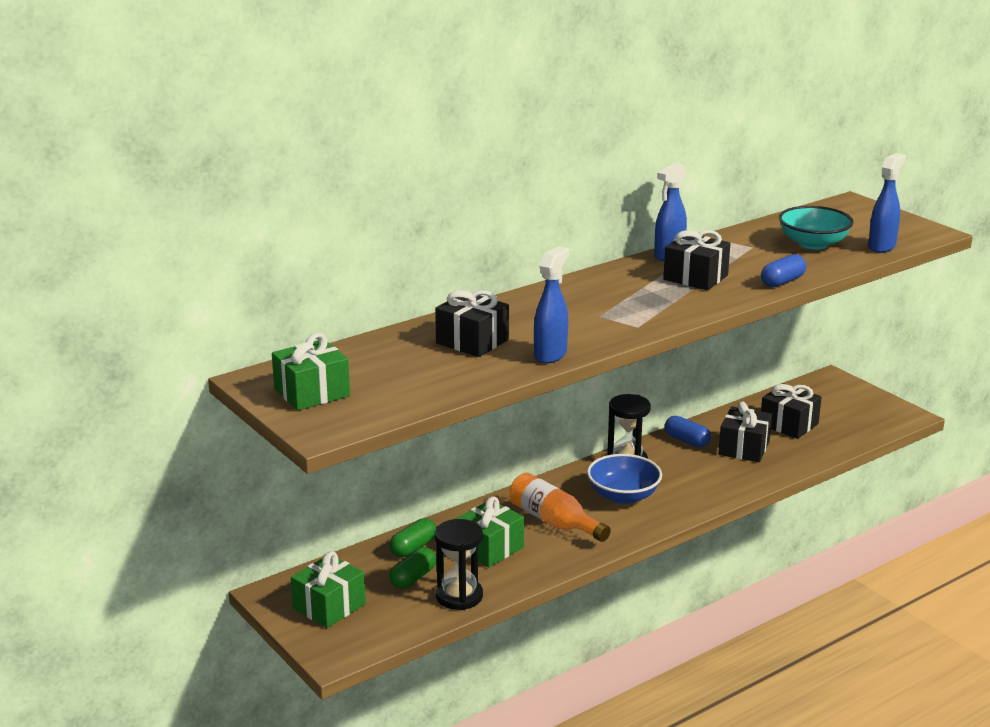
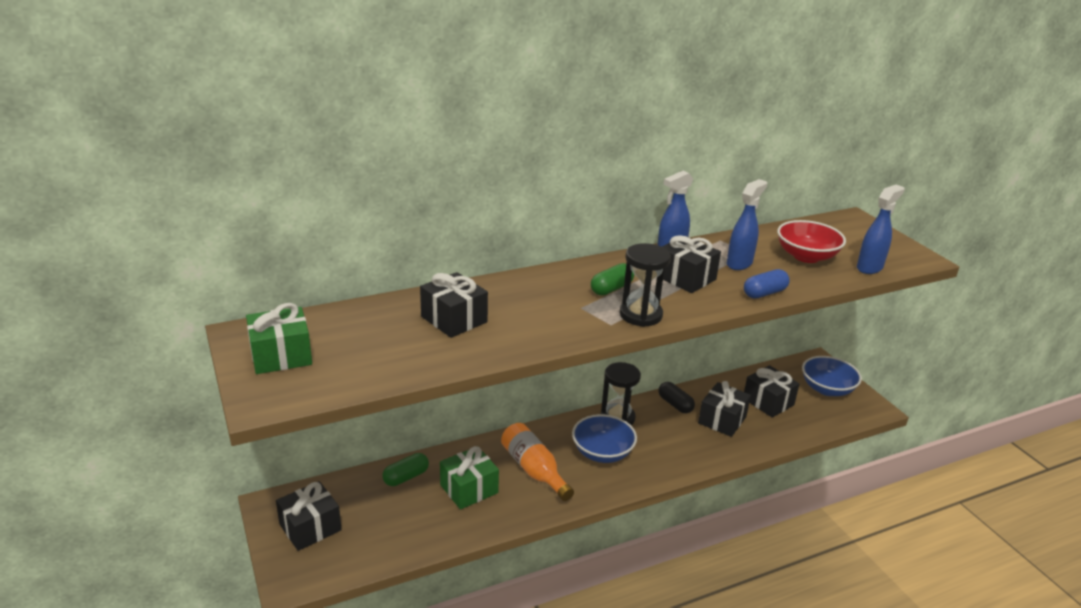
camera: 10 degrees right, 5 degrees up
(329, 606) = (310, 527): green gift -> black gift
(413, 578) = (392, 509): green capsule -> green capsule (611, 289)
(459, 596) = (423, 536): black hourglass -> black hourglass (640, 315)
(550, 355) = (517, 345): blue spray bottle -> blue spray bottle (739, 263)
(686, 440) = (675, 404): blue capsule -> black capsule
(813, 244) = (806, 256): turquoise bowl -> red bowl
(849, 404) = (827, 389): none -> blue bowl

